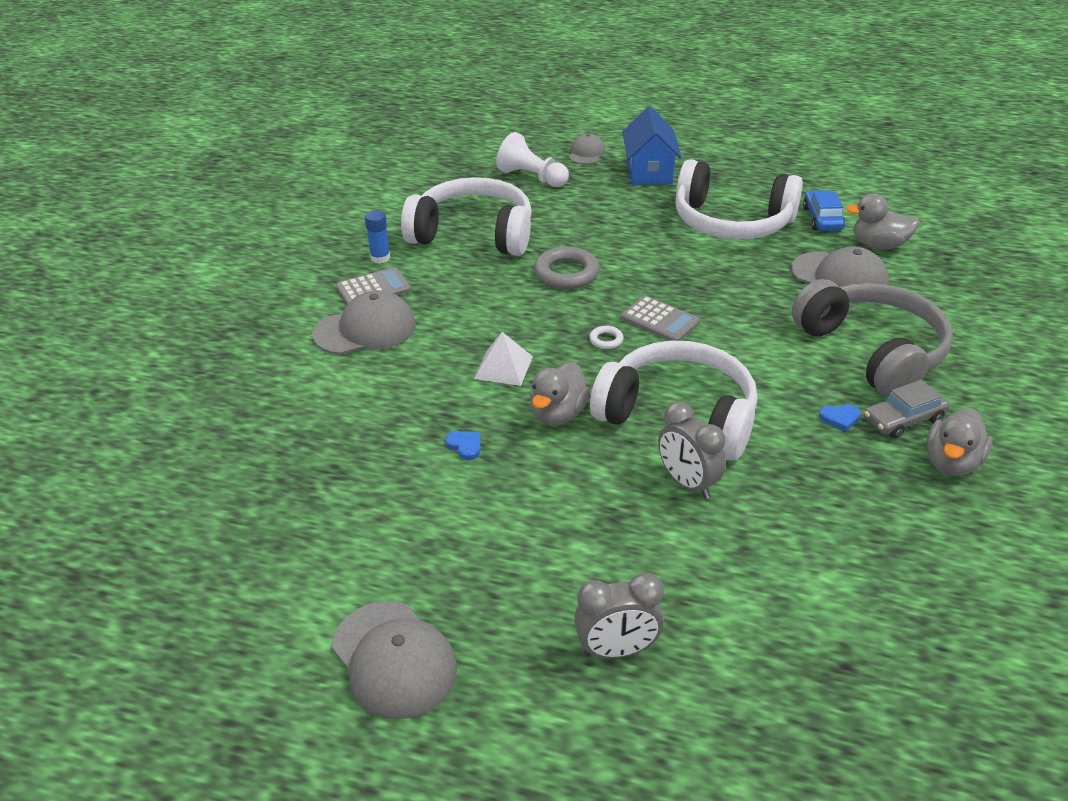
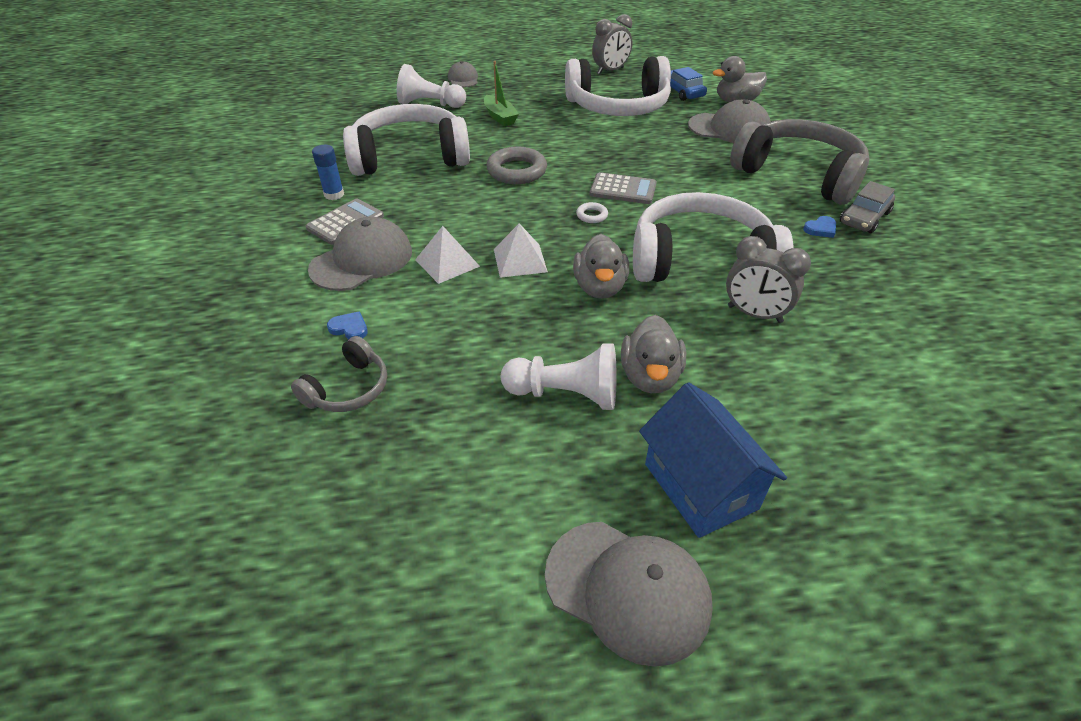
camera: 25 degrees left, 5 degrees up
(287, 439) = (348, 389): none -> grey headphones
(436, 352) = (447, 263): none -> white pyramid
(456, 499) = (565, 394): none -> white pawn
(465, 446) = (537, 340): blue heart -> blue heart (349, 328)
(593, 207) = (500, 117): none -> green boat
(617, 650) = (825, 489): grey clock -> grey clock (610, 71)
(649, 172) = (525, 83): blue house -> blue house (700, 486)
(951, 463) = (924, 240): grey duck -> grey duck (650, 376)

